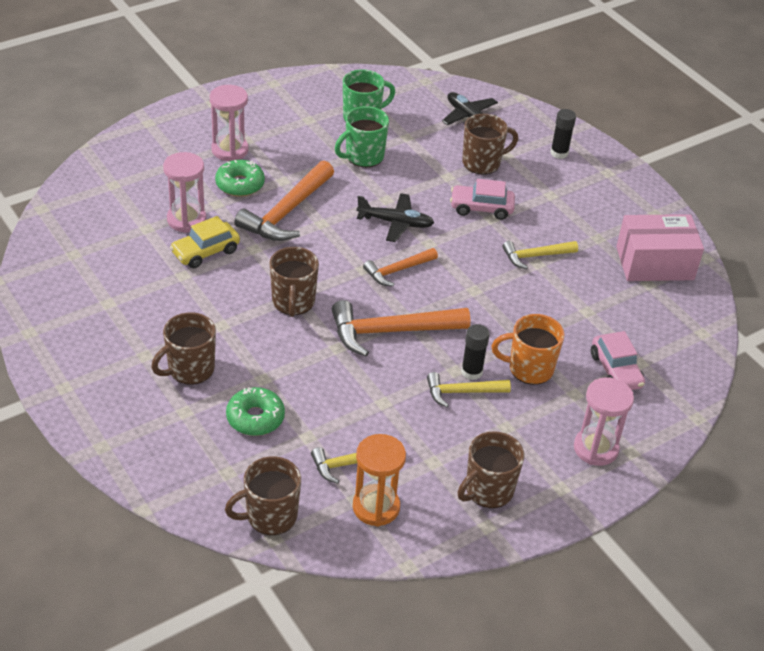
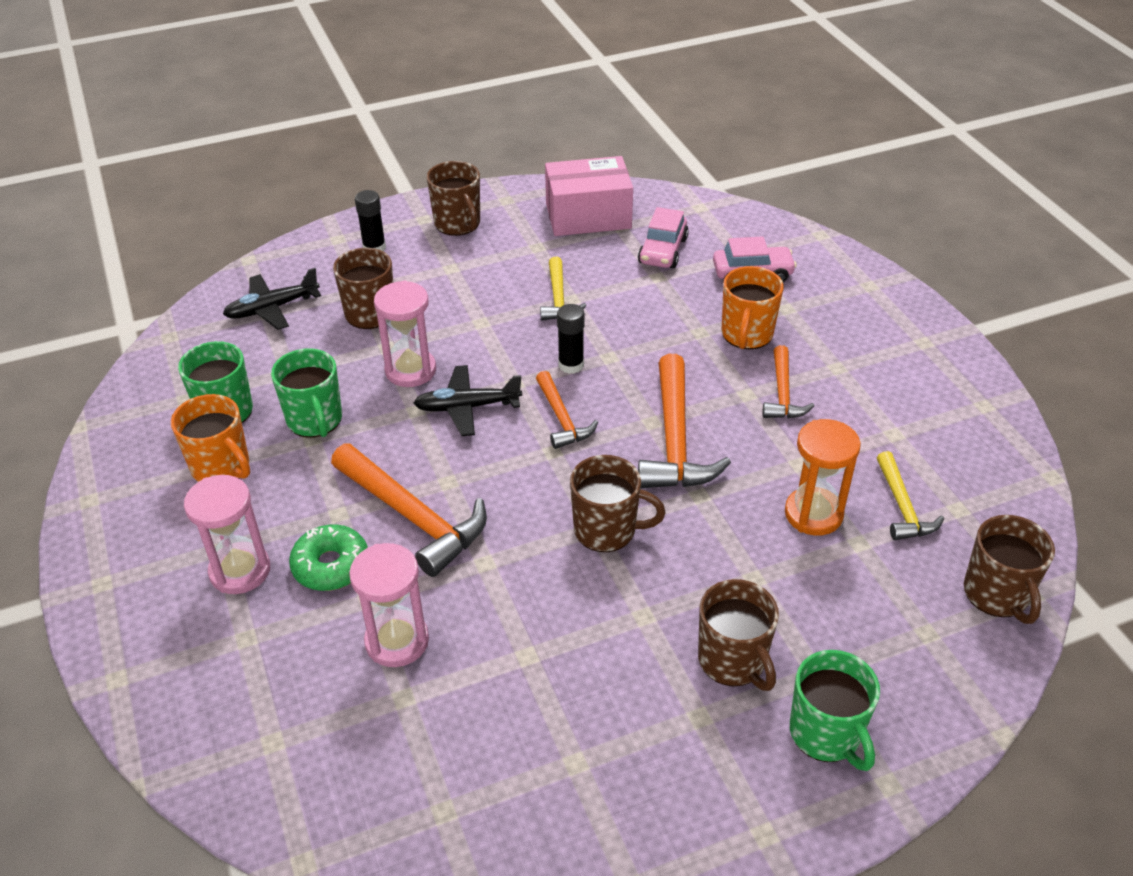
camera: 75 degrees left, 0 degrees up
(136, 416) = (826, 734): none -> green mug
(205, 252) = (480, 622): yellow car -> none
(255, 418) = (827, 593): green donut -> none
(311, 126) = (222, 468): none -> orange mug
(376, 507) = (969, 492): orange hourglass -> orange hourglass (813, 514)
(396, 223) = (467, 407): black plane -> black plane turned 120 degrees counterclockwise
(462, 392) = (782, 393): yellow hammer -> orange hammer
(471, 372) = (749, 380): black glue stick -> black glue stick (571, 365)
(481, 208) = (459, 327): pink car -> pink car (662, 251)
(488, 490) = (933, 396): brown mug -> brown mug (458, 224)
(595, 448) = (866, 308): pink hourglass -> pink hourglass (410, 370)
(654, 263) = (588, 216): pink box -> pink box turned 75 degrees clockwise

